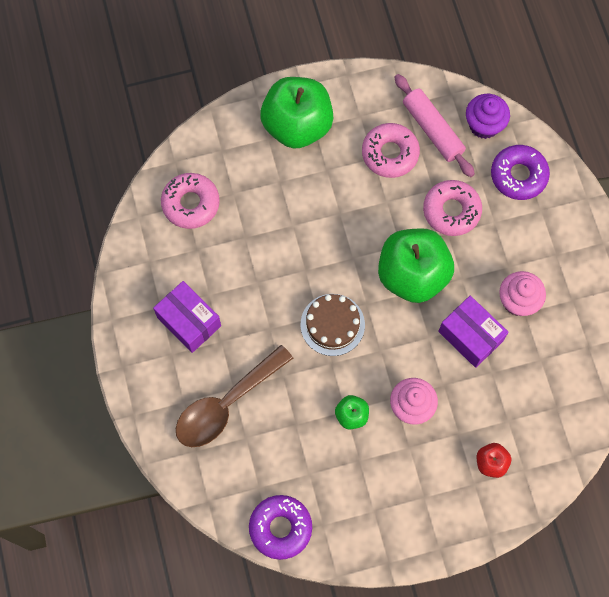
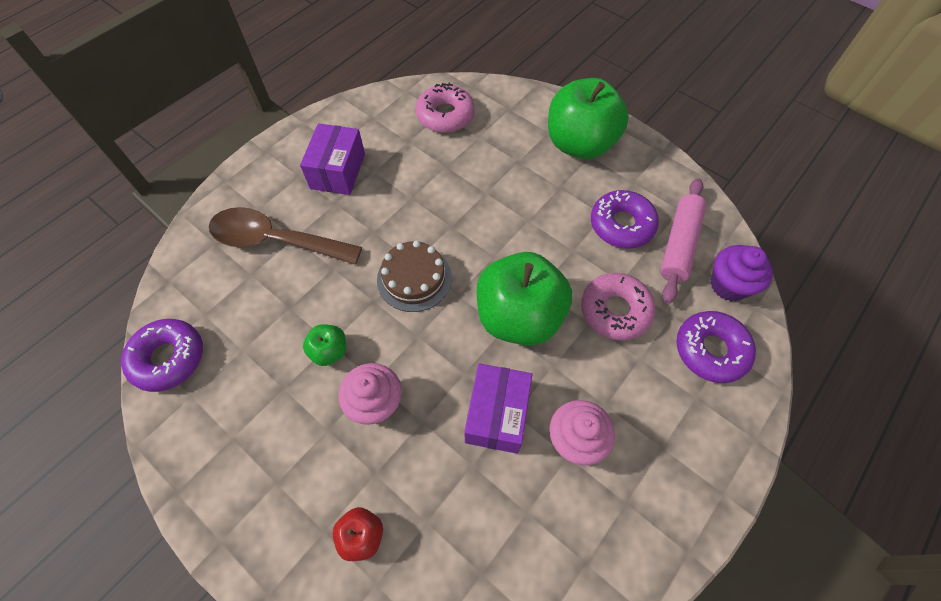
camera: 55 degrees right, 10 degrees down
(390, 153) = (621, 225): pink donut -> purple donut

